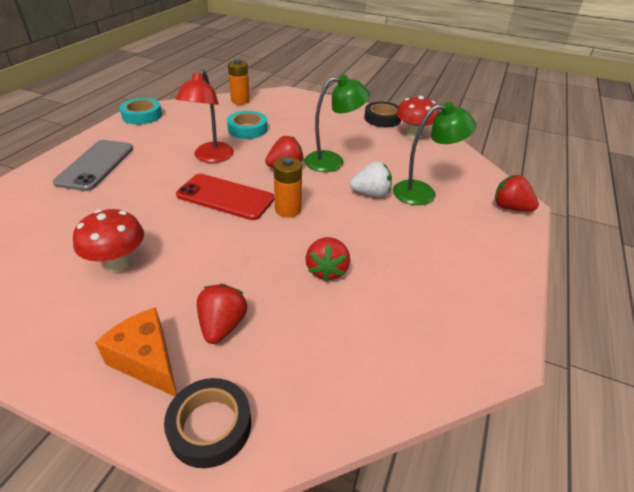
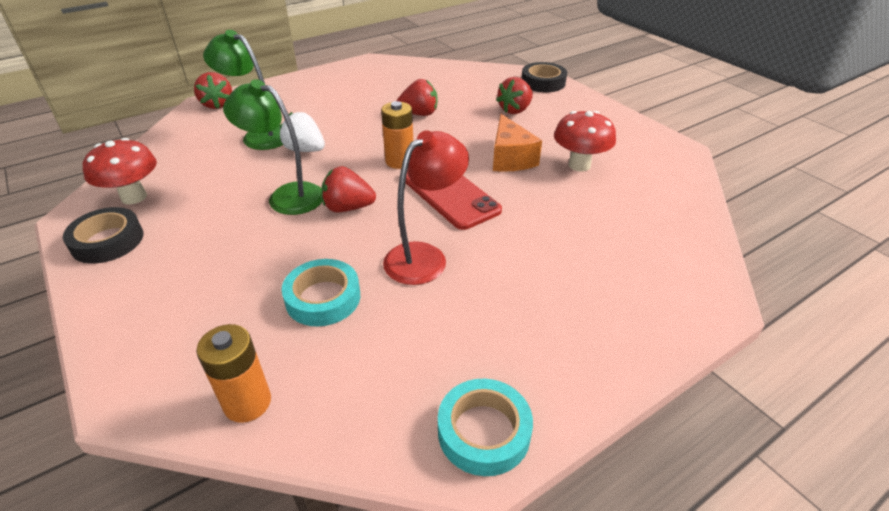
camera: 145 degrees left, 0 degrees up
(96, 165) = (594, 302): grey phone -> none
(147, 361) = (569, 109): orange cheese -> orange cheese (510, 158)
(327, 270) = (419, 114): red strawberry -> red strawberry turned 45 degrees clockwise

